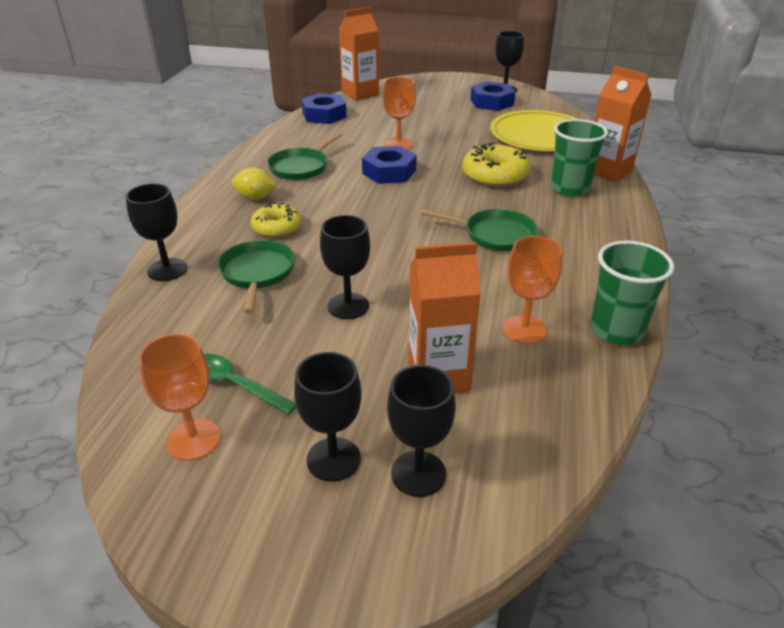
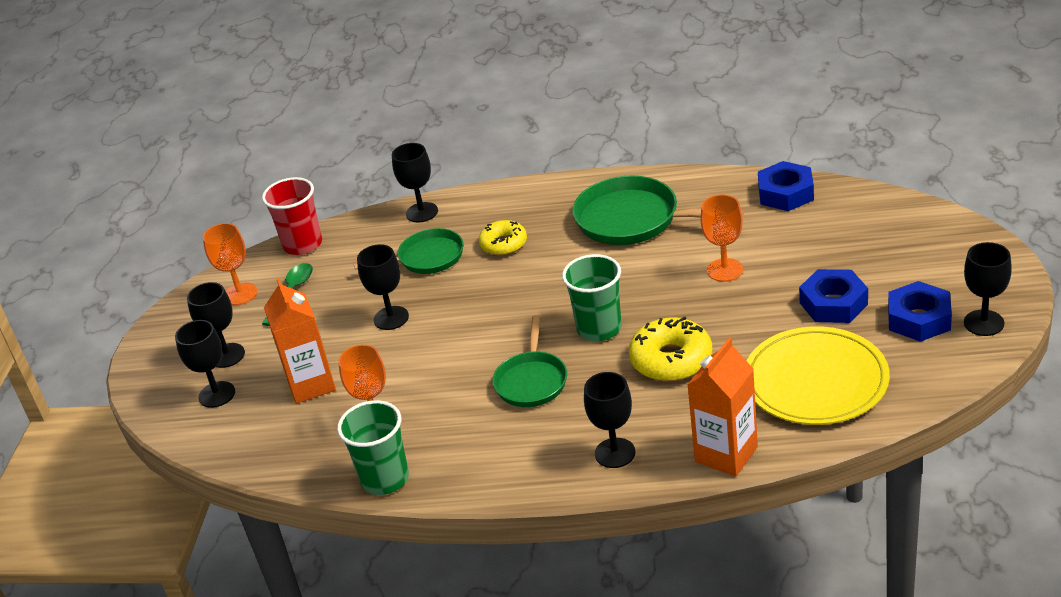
camera: 85 degrees right, 0 degrees up
(133, 368) = (303, 244): none -> red cup
(255, 198) = (556, 214): yellow lemon -> none
(301, 167) = (634, 220): green pan -> green pan, size x1.57
(360, 93) = (877, 200): orange carton -> none
(389, 172) = (648, 280): blue nut -> blue nut (833, 303)
(569, 188) = (661, 424): green cup -> green cup (599, 328)
(599, 209) = (615, 453): none -> black goblet

